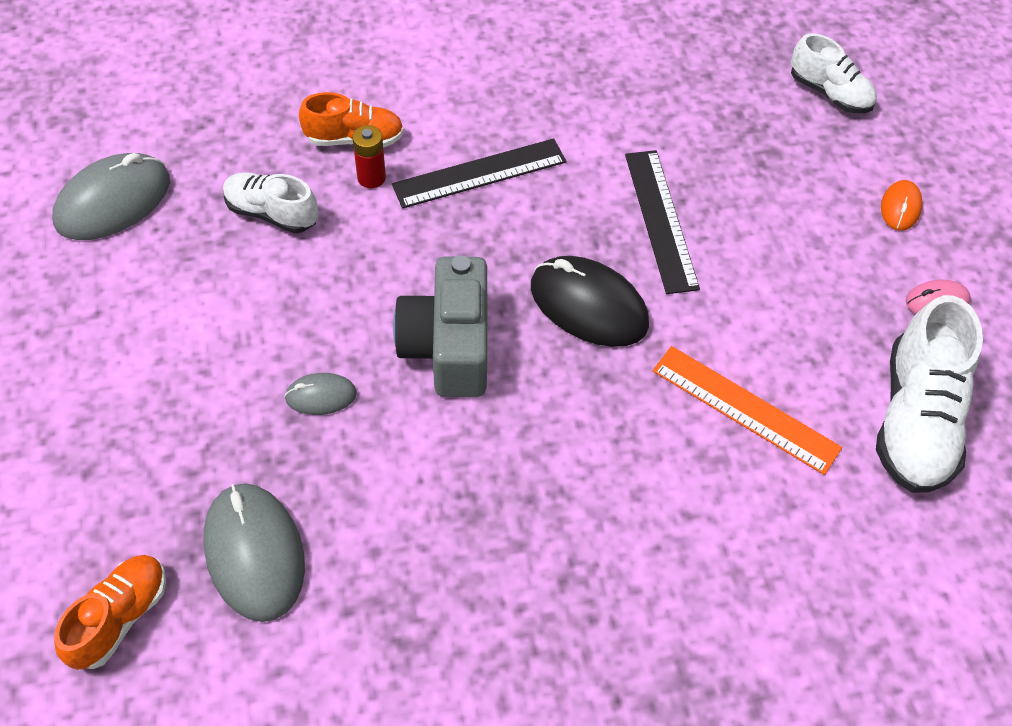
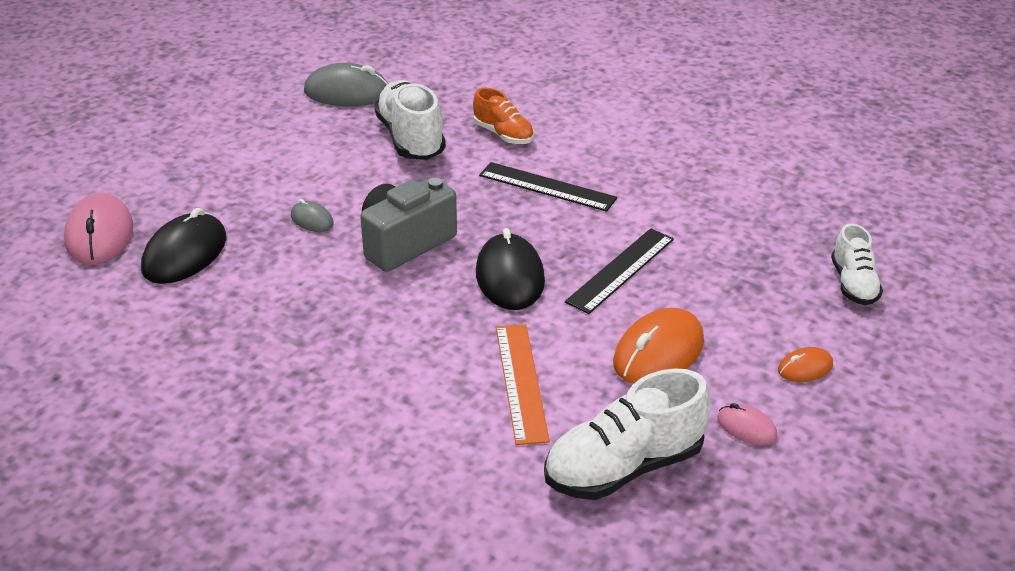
camera: 50 degrees right, 20 degrees down
(120, 617) = (100, 235): orange shoe -> pink mouse
(254, 553) = (185, 254): grey mouse -> black mouse
(272, 213) = (411, 139): white shoe -> white shoe, size x1.65
(371, 178) = (485, 154): red battery -> none
(795, 283) = (658, 352): none -> orange mouse

